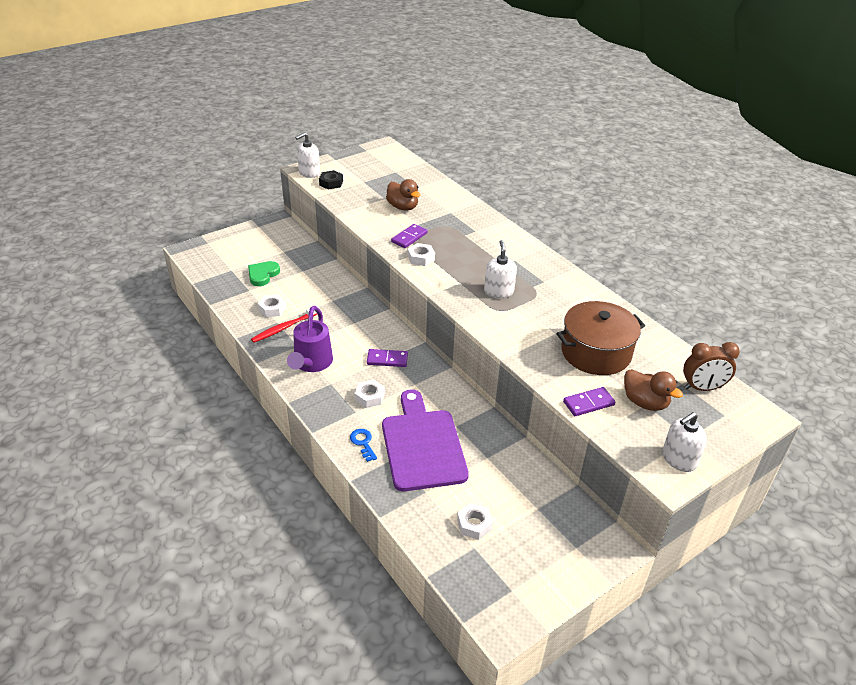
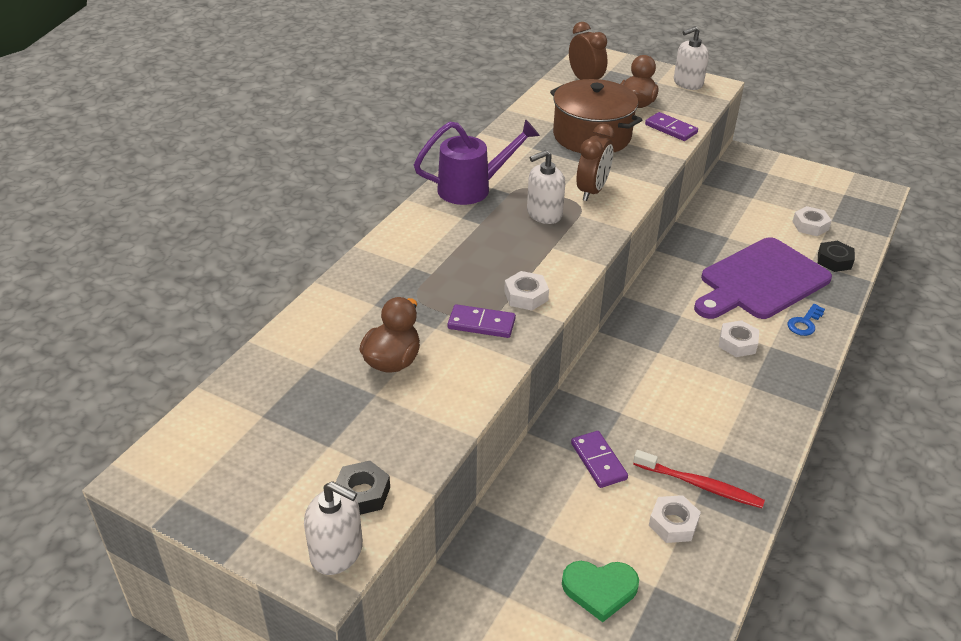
camera: 115 degrees left, 0 degrees up
(311, 363) = (738, 419): purple watering can -> purple watering can (472, 188)
(387, 359) = (662, 352): purple domino -> purple domino (598, 461)
(418, 509) = (834, 261): none -> black nut
(514, 322) = (592, 191): none -> brown clock
(679, 459) = (687, 83): white soap dispenser -> white soap dispenser turned 120 degrees clockwise

